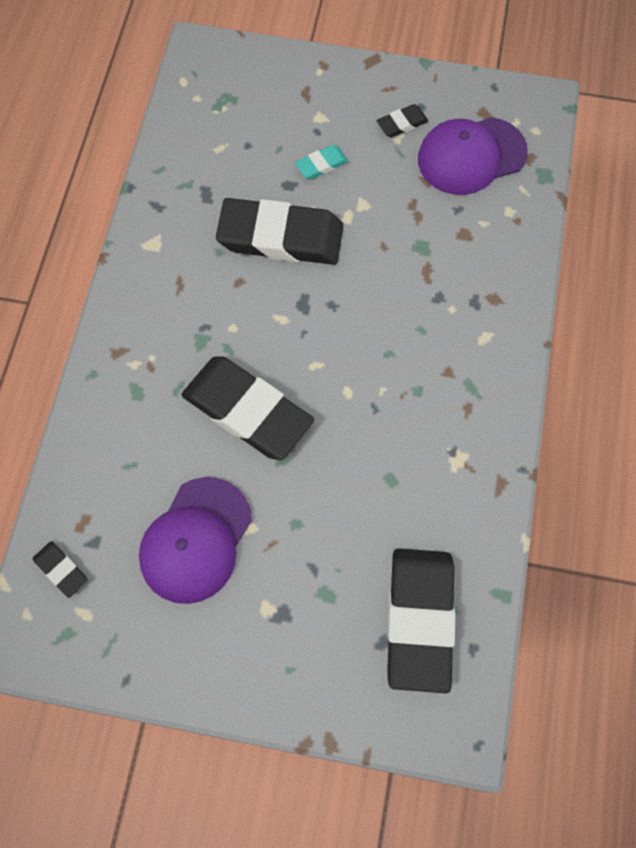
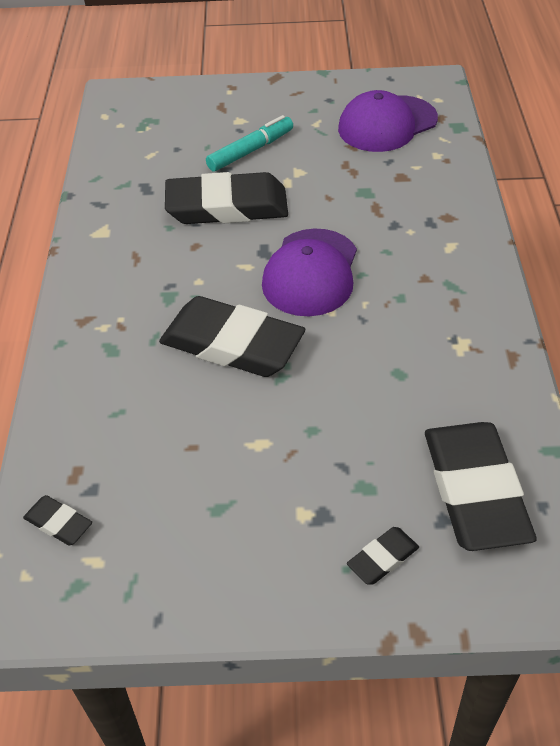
camera: 10 degrees left, 20 degrees down
(196, 540) = (206, 465): purple cap -> purple cap (311, 273)
(321, 165) = (251, 151): turquoise eraser -> turquoise marker
(402, 123) = (316, 113): black eraser -> black eraser (383, 558)

